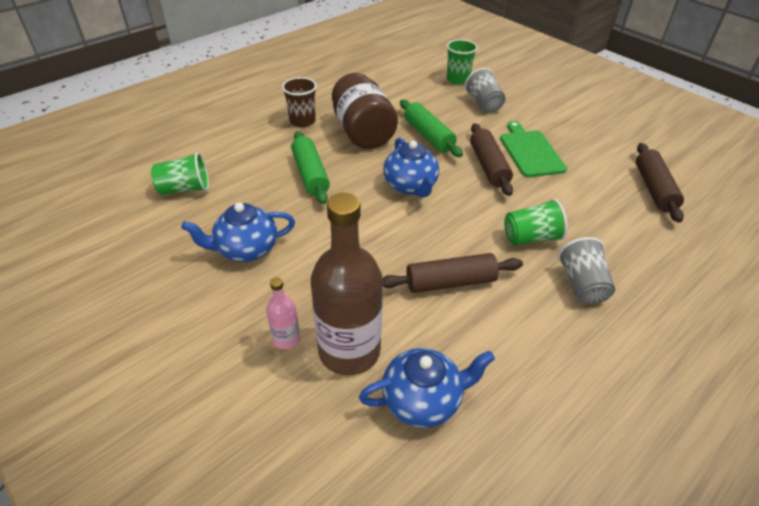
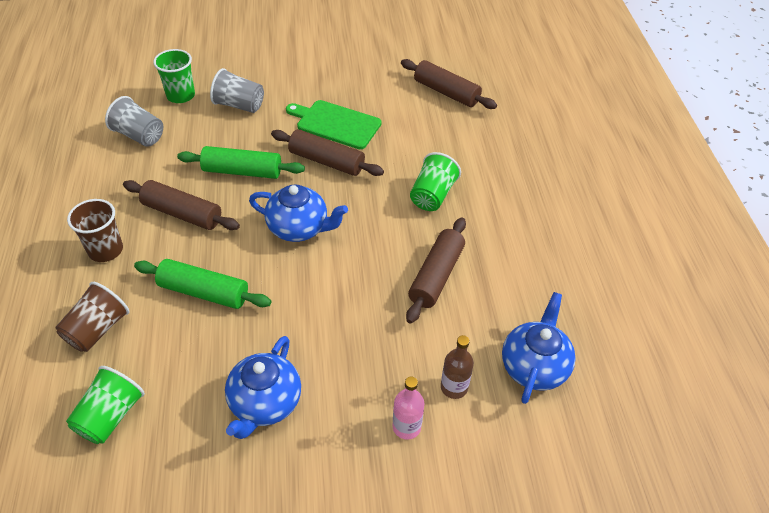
camera: 55 degrees left, 5 degrees up
(242, 150) = (97, 329): none -> brown cup
(349, 351) = (454, 387): brown bottle -> brown bottle, size x0.45
(363, 132) = (182, 213): brown jar -> brown rolling pin
(582, 285) = (502, 202): grey cup -> grey cup (139, 136)

